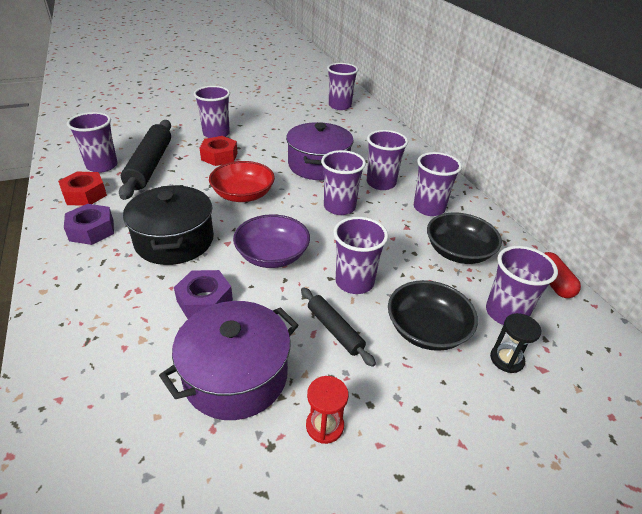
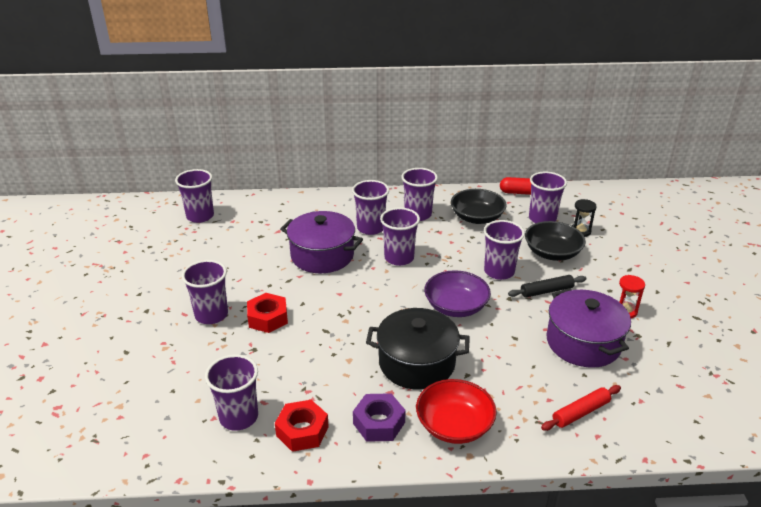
camera: 70 degrees left, 5 degrees down
(100, 379) = (580, 412): none -> red rolling pin
(150, 165) = (260, 374): black rolling pin -> none
(204, 300) = (504, 351): purple nut -> none
(243, 195) = (355, 311): red bowl -> red bowl (454, 425)

